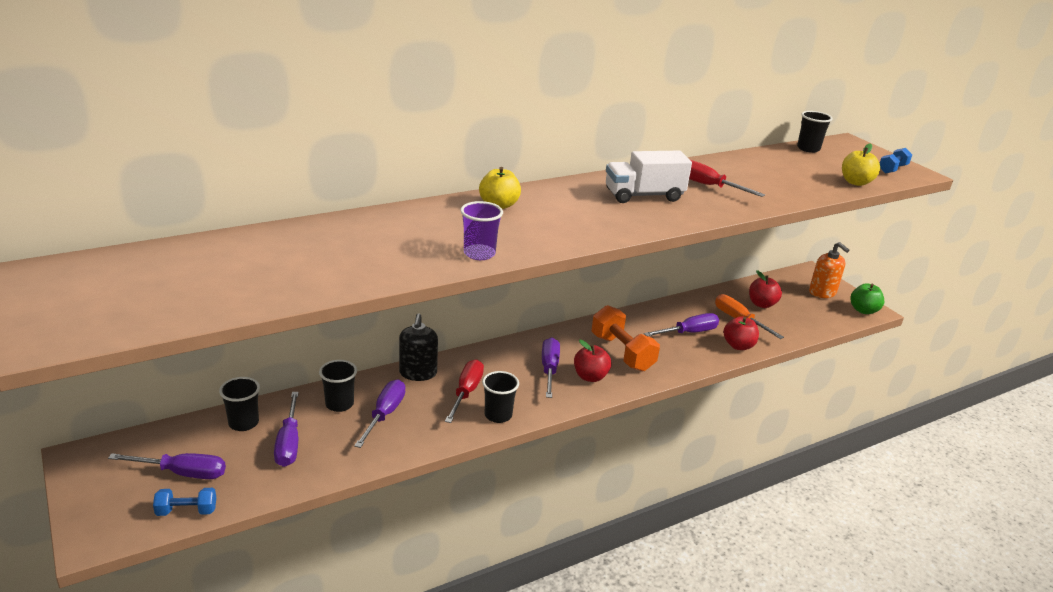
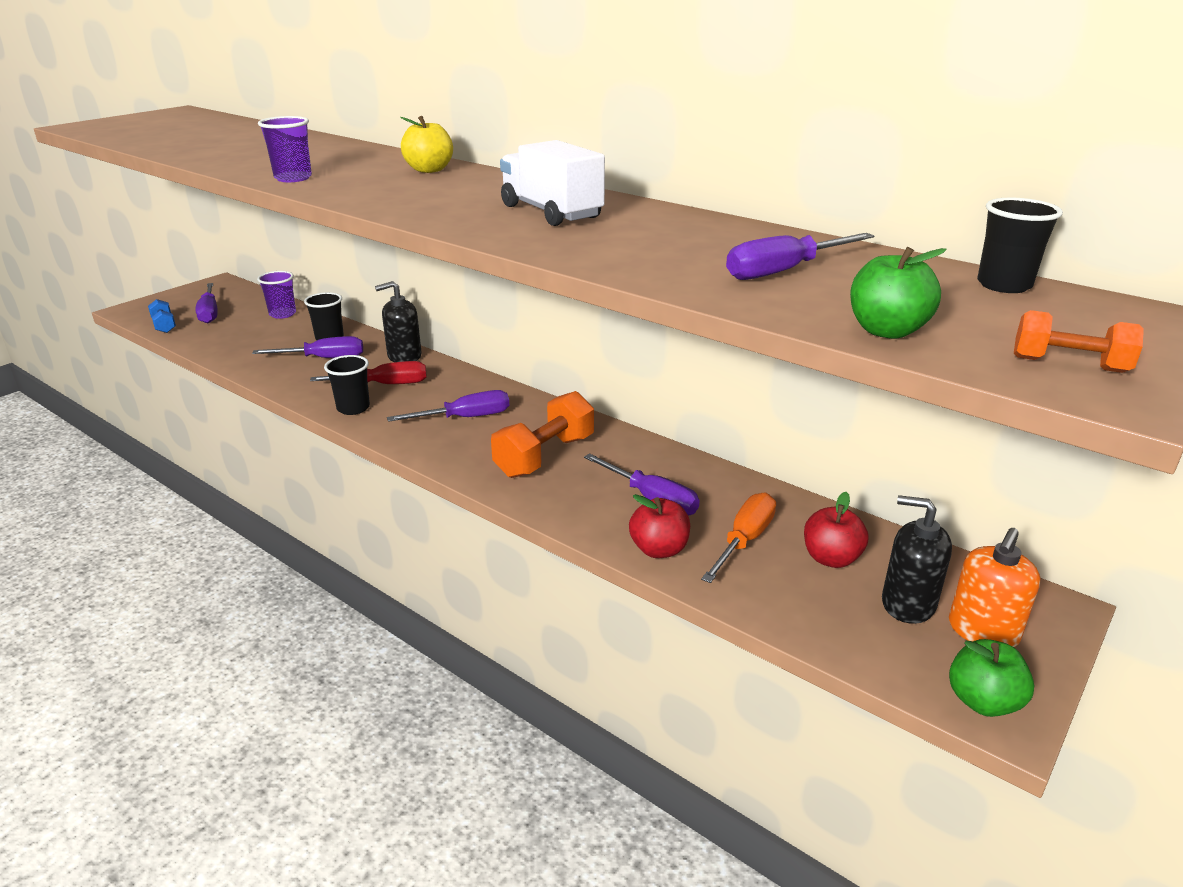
camera: 70 degrees right, 0 degrees up
(243, 423) = (282, 314): black cup -> purple cup
(289, 443) = (262, 335): purple screwdriver -> purple screwdriver (784, 271)
(590, 377) = (469, 445): red apple -> none
(707, 185) = (650, 236): red screwdriver -> none
(800, 300) = (907, 604): none -> black soap dispenser
(855, 182) = (887, 331): yellow apple -> green apple
(892, 169) = (1069, 365): blue dumbbell -> orange dumbbell

